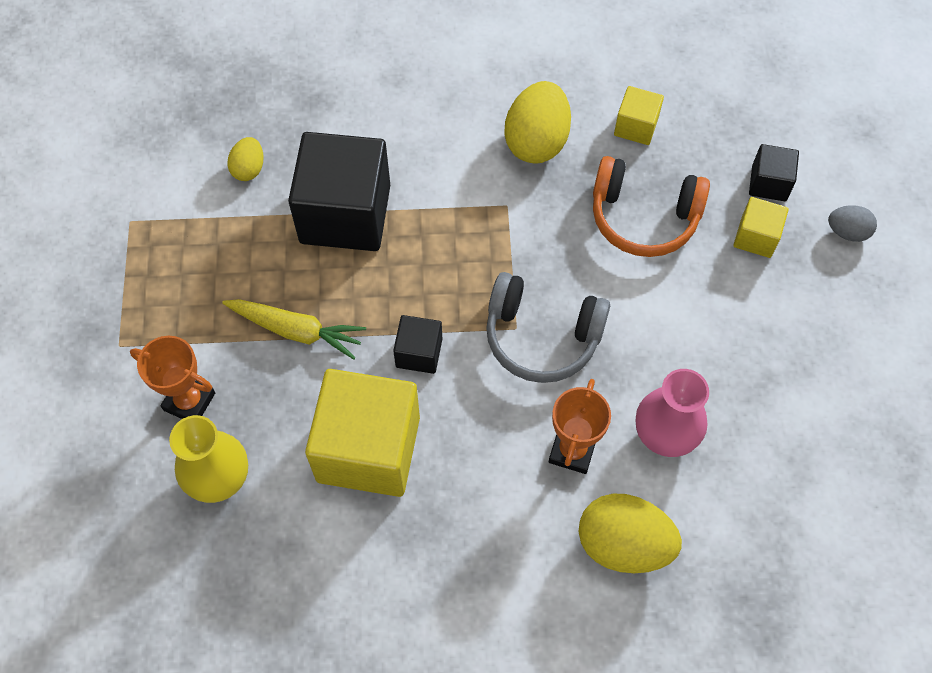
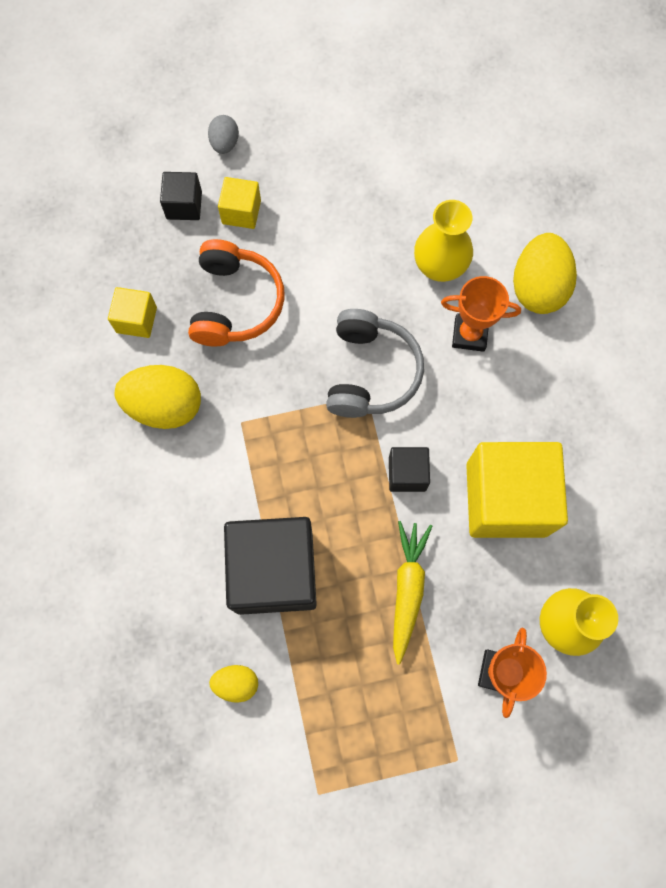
camera: 100 degrees left, 10 degrees up
(665, 434) = (439, 266): pink vase -> yellow vase

